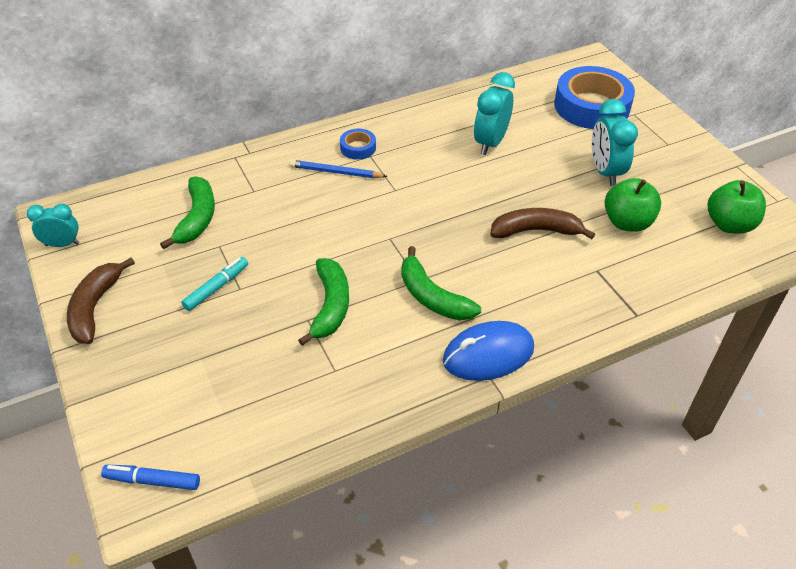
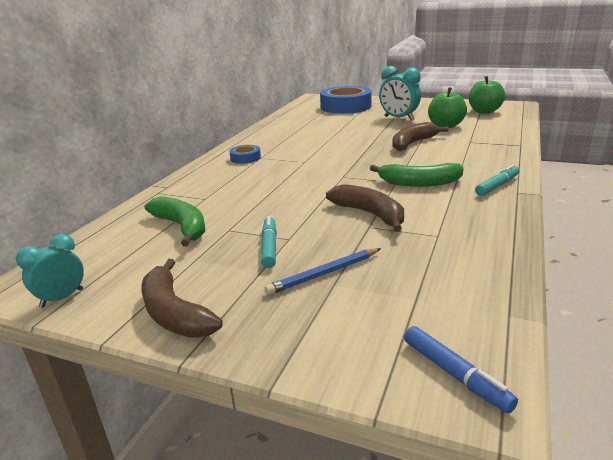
camera: 40 degrees left, 20 degrees down
(152, 481) = (455, 374): blue marker -> blue marker turned 90 degrees counterclockwise
(330, 306) = (370, 214): green banana -> brown banana
(336, 172) = (250, 170): blue pencil -> blue pencil (324, 274)
(488, 354) = (497, 186): blue mouse -> turquoise marker
(490, 143) = (322, 130): turquoise clock -> none

